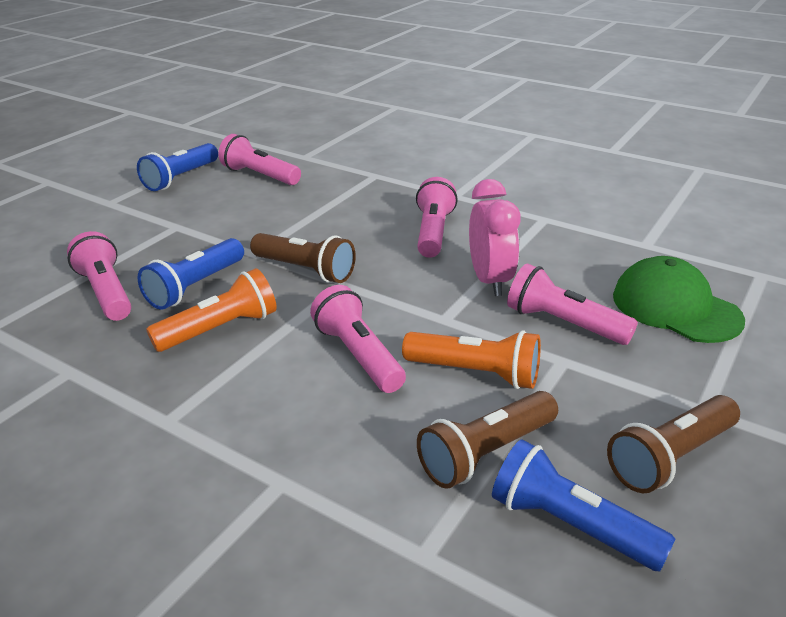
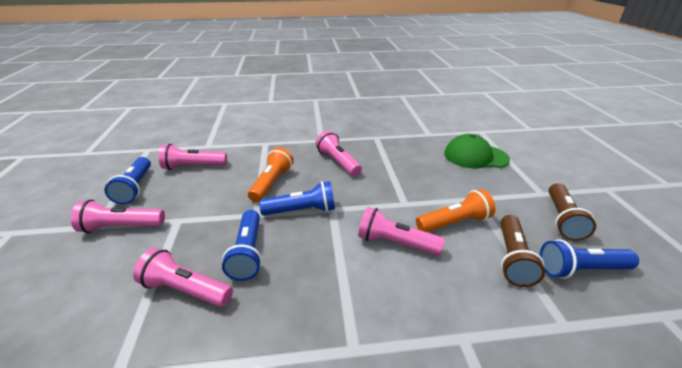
camera: 40 degrees left, 0 degrees up
(220, 329) = (302, 270): orange flashlight -> orange flashlight (271, 183)
(306, 270) = (302, 210): brown flashlight -> blue flashlight
(490, 281) = (396, 175): pink clock -> none
(563, 323) = (451, 182): pink flashlight -> pink flashlight (121, 227)

